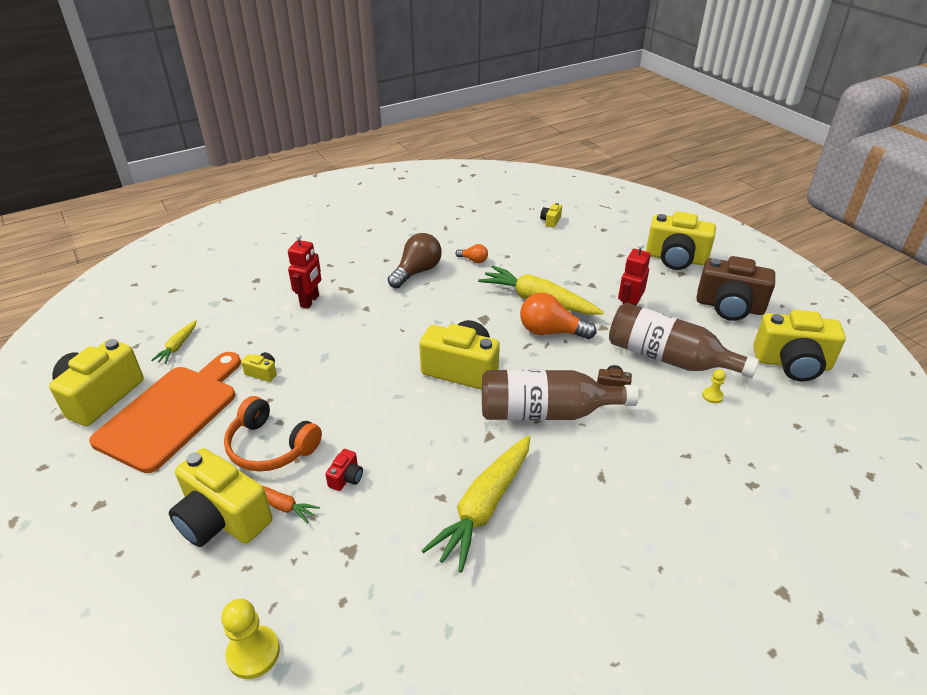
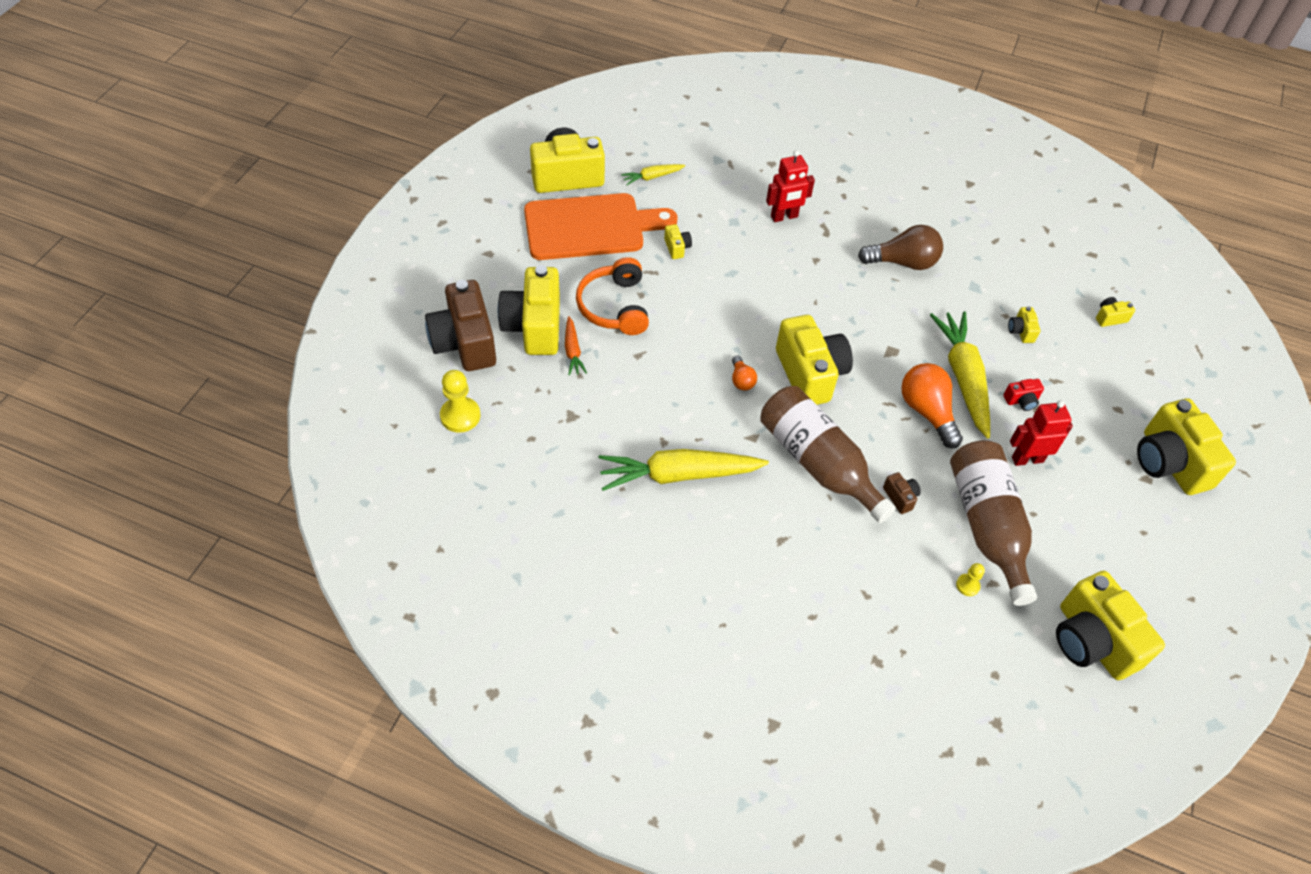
camera: 50 degrees right, 15 degrees up
(346, 478) = (628, 371): red camera -> red camera (1021, 400)
(473, 260) = (968, 293): orange light bulb -> orange light bulb (741, 380)
(525, 257) = (1021, 331): none -> yellow camera
(729, 307) = (1133, 548): brown camera -> brown camera (464, 343)

